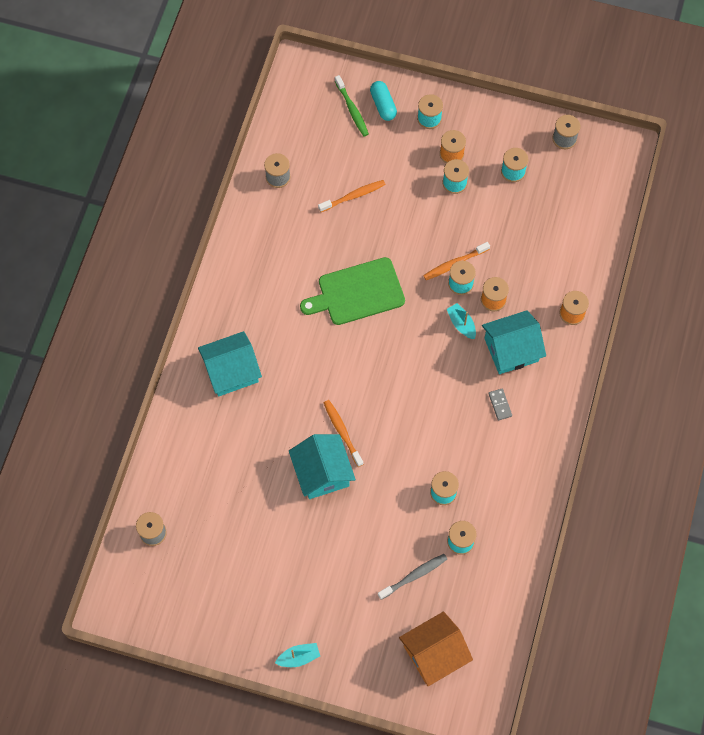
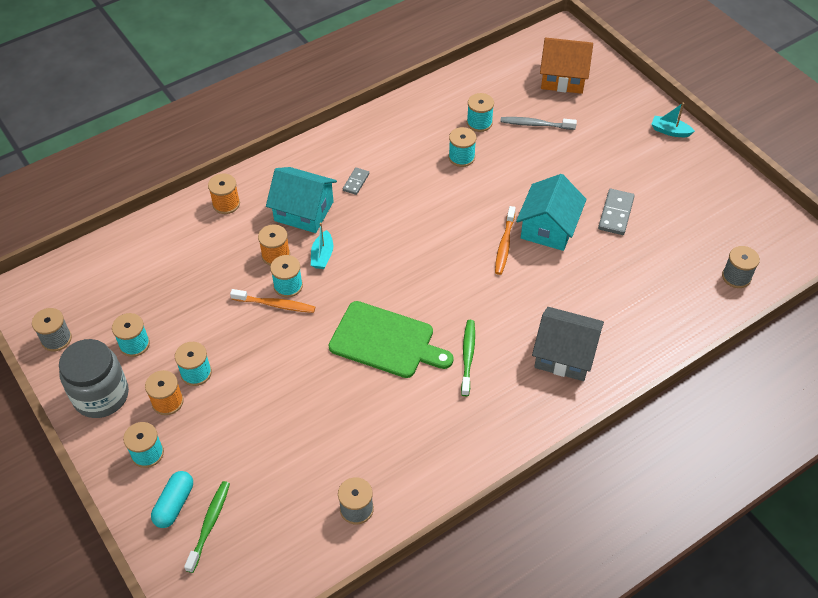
camera: 140 degrees left, 15 degrees down
(231, 371) = (564, 355): turquoise house -> grey house
(282, 527) = (616, 213): none -> grey domino
(294, 322) = (468, 356): none -> green toothbrush
(353, 196) = (301, 431): orange toothbrush -> none
(495, 128) = (101, 395): none -> grey jar

